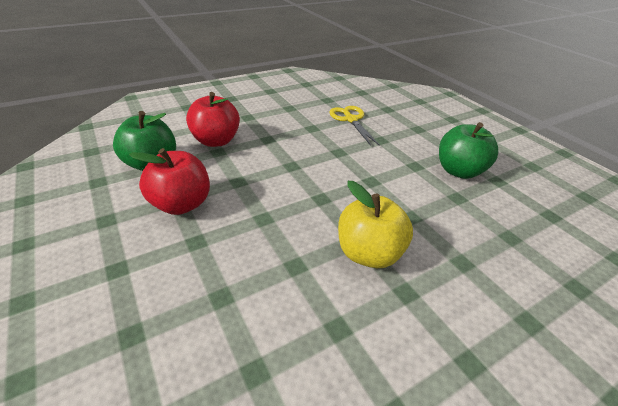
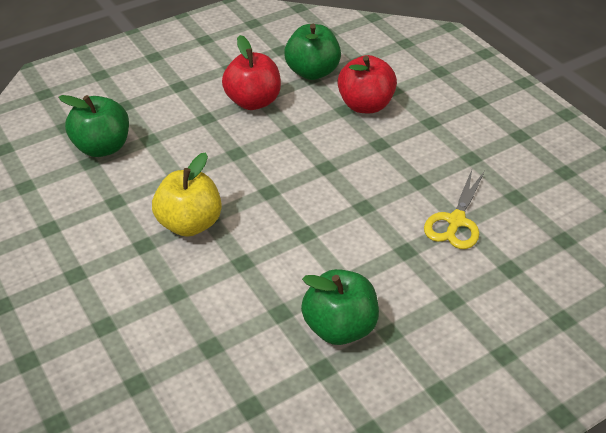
camera: 90 degrees right, 5 degrees up
(224, 355) = (103, 147): none -> green apple
(351, 119) = (456, 221): yellow scissors -> yellow scissors turned 135 degrees clockwise

